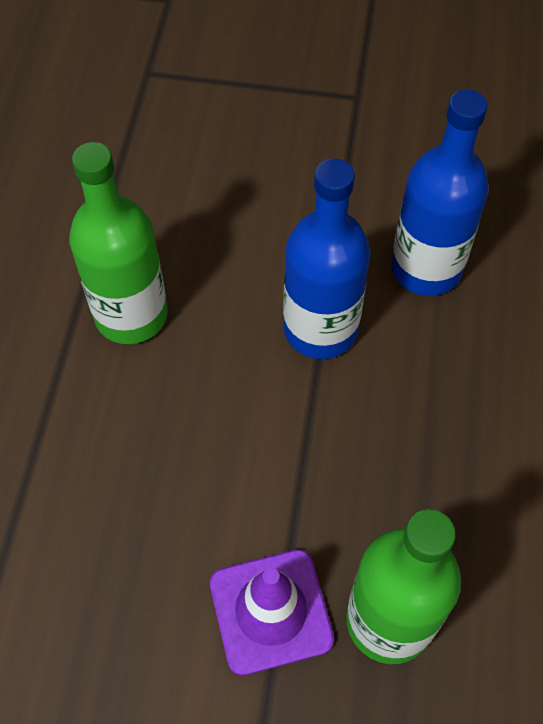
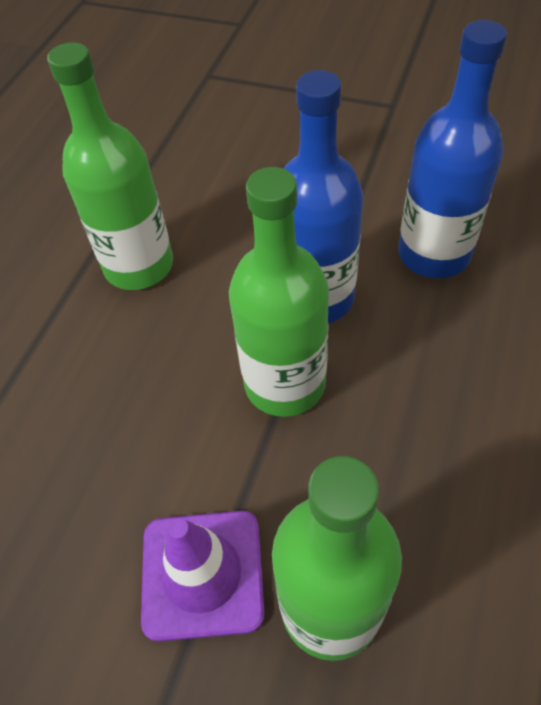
camera: 15 degrees right, 5 degrees down
(307, 422) = (285, 383): none -> green bottle

